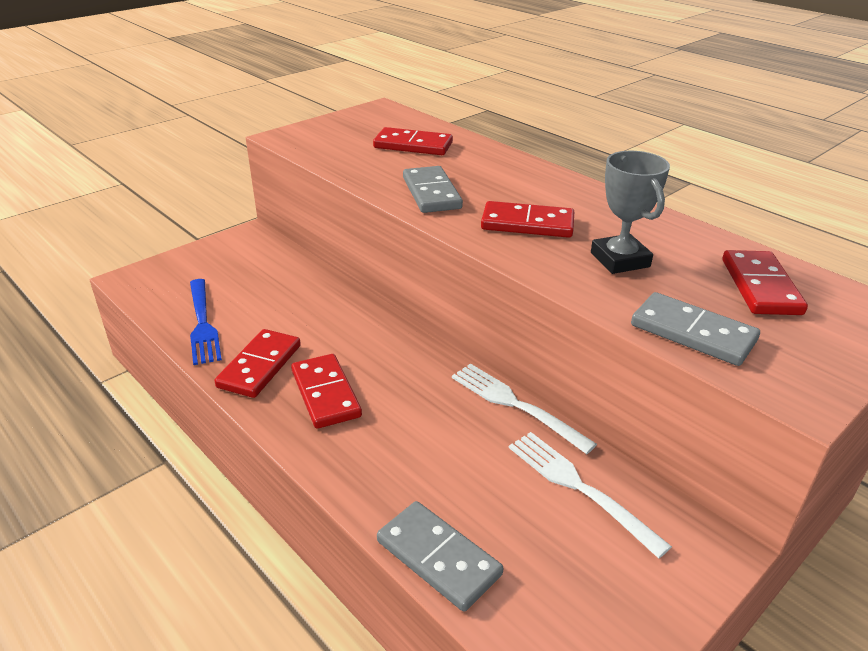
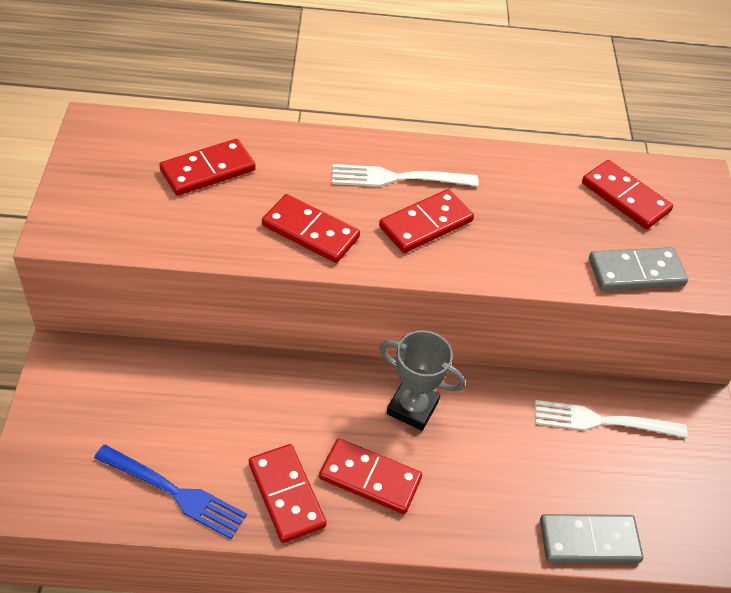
camera: 50 degrees left, 15 degrees up
(431, 193) = (310, 232): grey domino -> red domino
(516, 405) = (501, 383): white fork -> white fork (398, 178)
(620, 260) = (526, 225): grey trophy -> grey trophy (412, 407)

